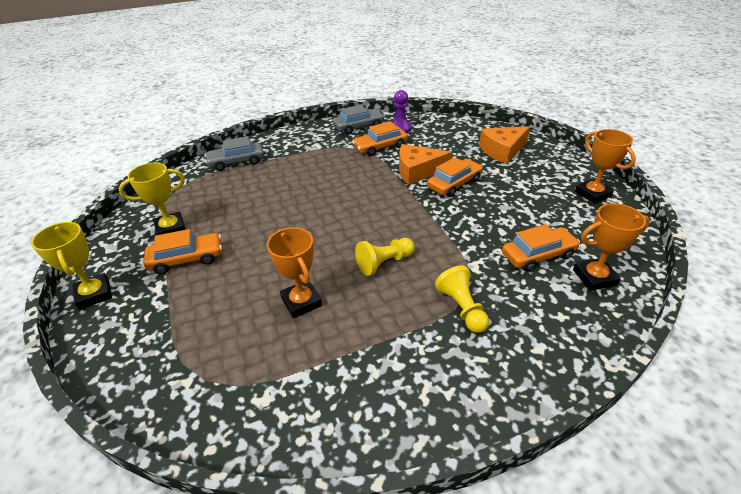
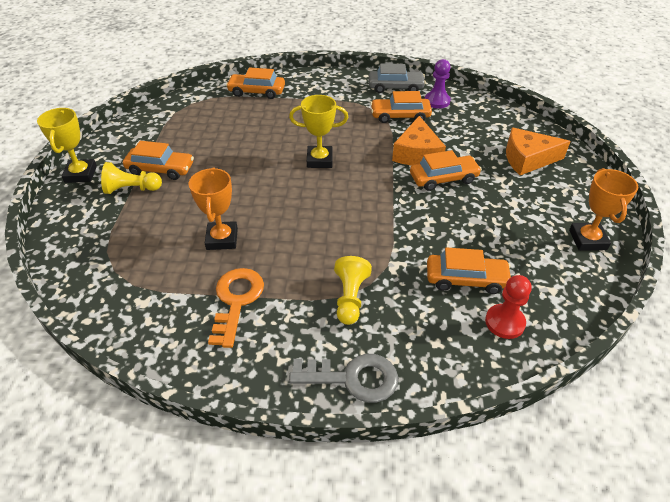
camera: 25 degrees right, 5 degrees up
(171, 228) = (165, 138): yellow trophy -> yellow trophy (319, 160)
(236, 162) = (257, 92): grey car -> orange car
(361, 355) = (236, 301): none -> orange key
(384, 263) = (314, 232): yellow pawn -> yellow pawn (132, 189)
(417, 171) = (417, 153): orange cheese -> orange cheese turned 105 degrees counterclockwise
(523, 379) = (352, 378): none -> grey key
(594, 277) = (504, 322): orange trophy -> red pawn

